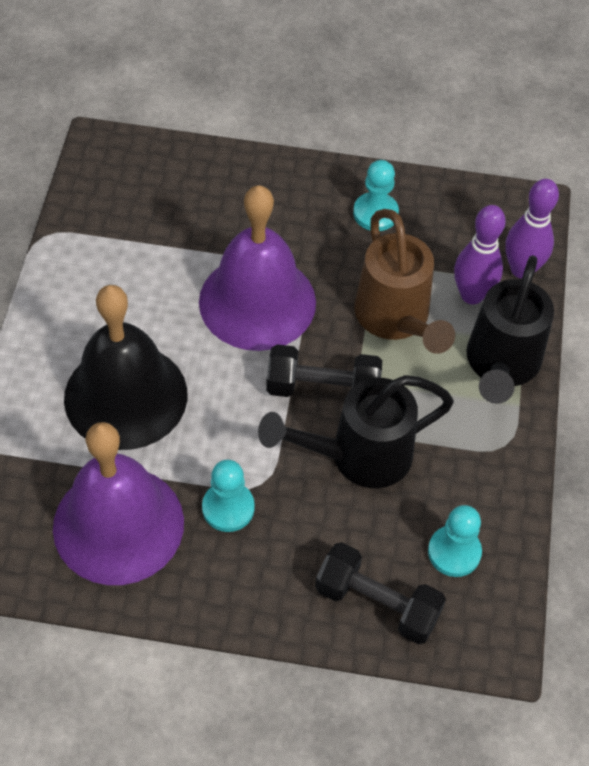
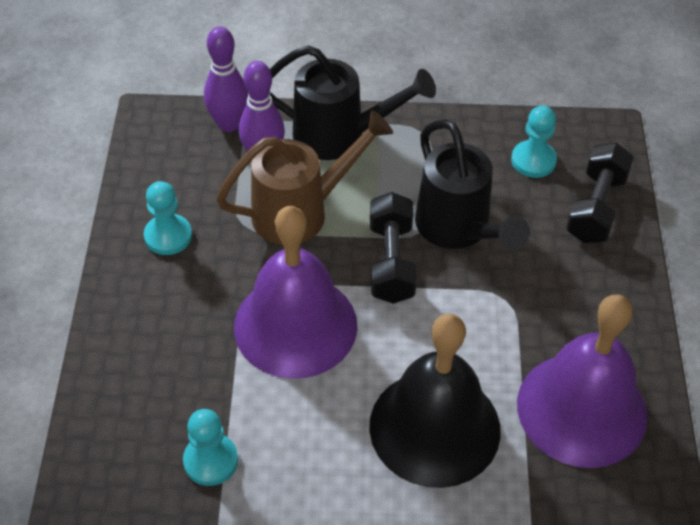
camera: 95 degrees left, 5 degrees down
(228, 508) = (538, 322): turquoise pawn -> turquoise pawn (210, 461)

